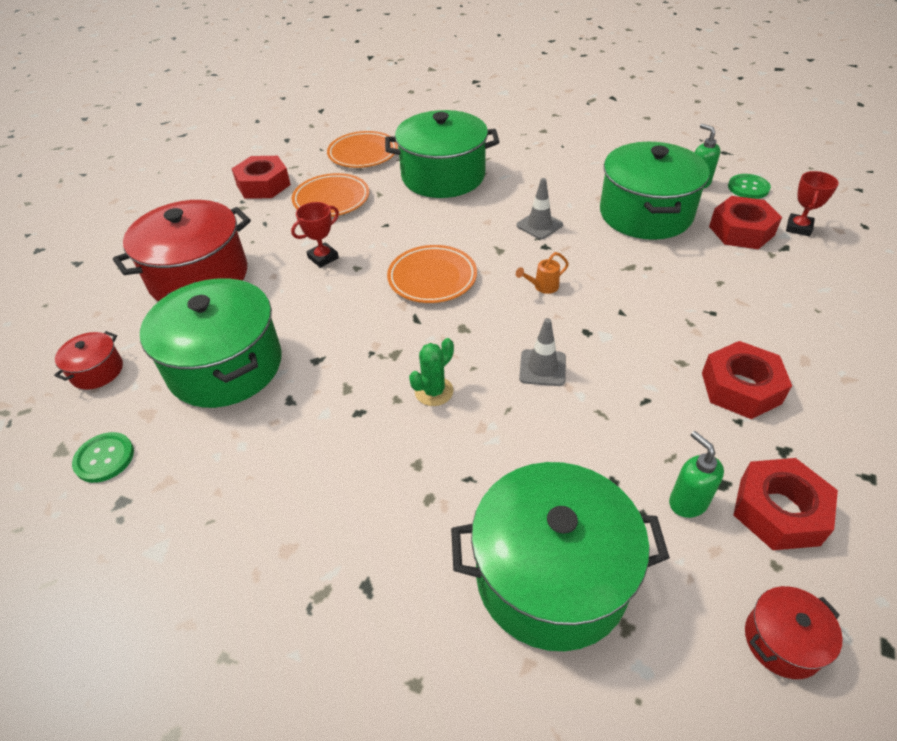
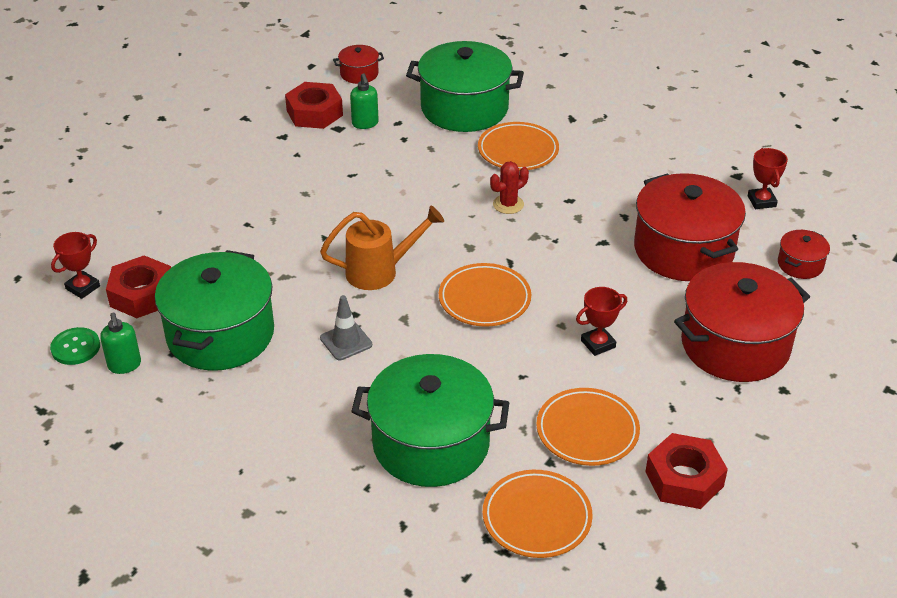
camera: 170 degrees left, 5 degrees down
(104, 458) = (761, 201): green button -> red trophy
(225, 366) = (683, 250): green pot -> red pot
(434, 391) = (508, 204): green cactus -> red cactus
(441, 489) = (518, 151): none -> orange plate
(542, 287) = (380, 271): orange watering can -> orange watering can, size x2.09
(542, 368) = (416, 207): grey traffic cone -> none
(740, 388) = (276, 171): red nut -> none

